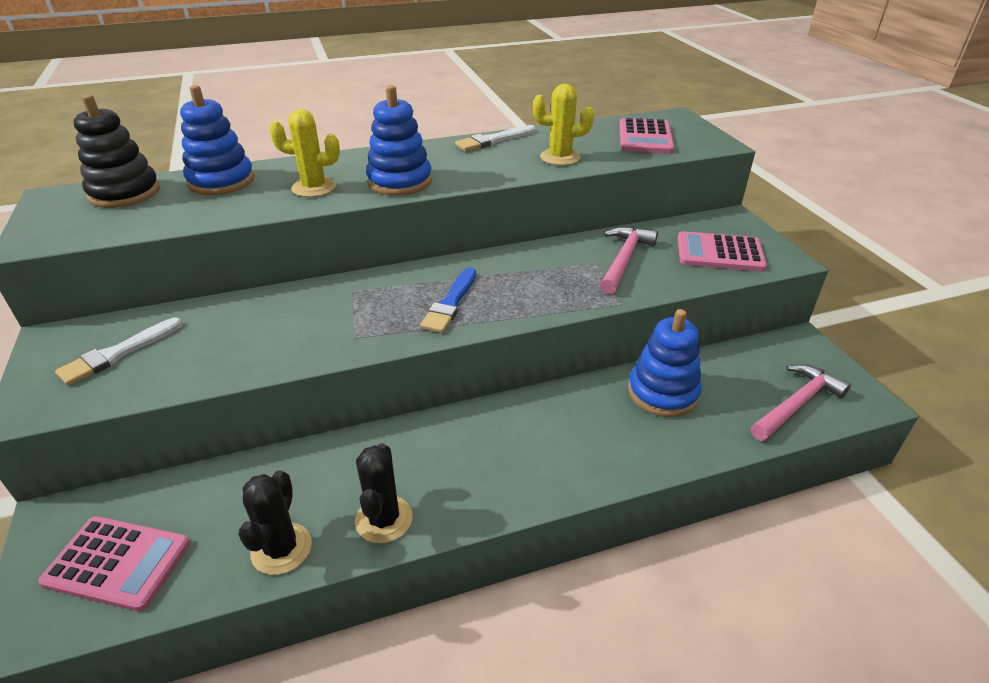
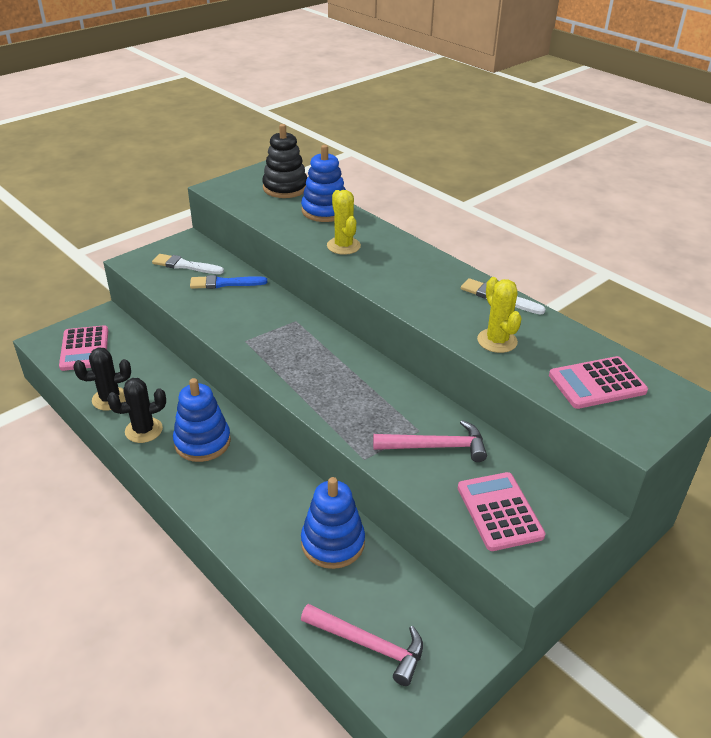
camera: 65 degrees right, 0 degrees up
(400, 181) = (381, 276): blue stacking toy -> blue stacking toy (202, 442)
(450, 303) = (307, 368): blue brush -> blue brush (224, 283)

